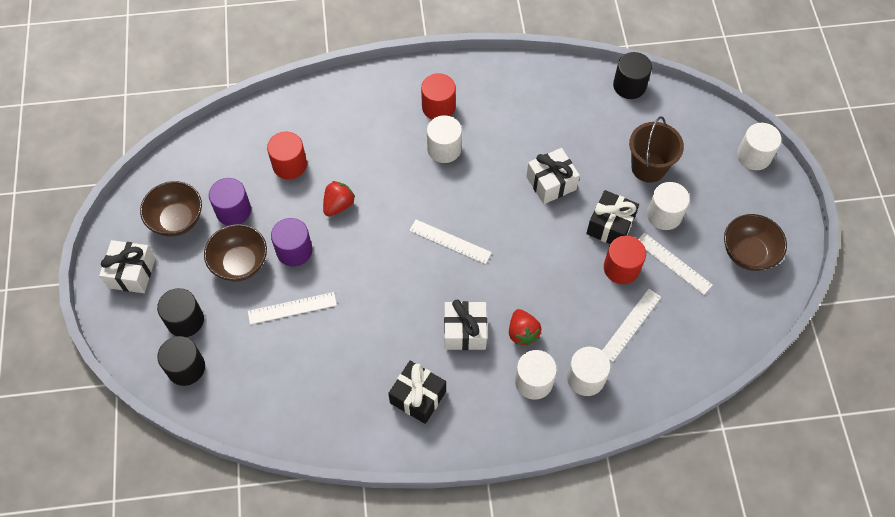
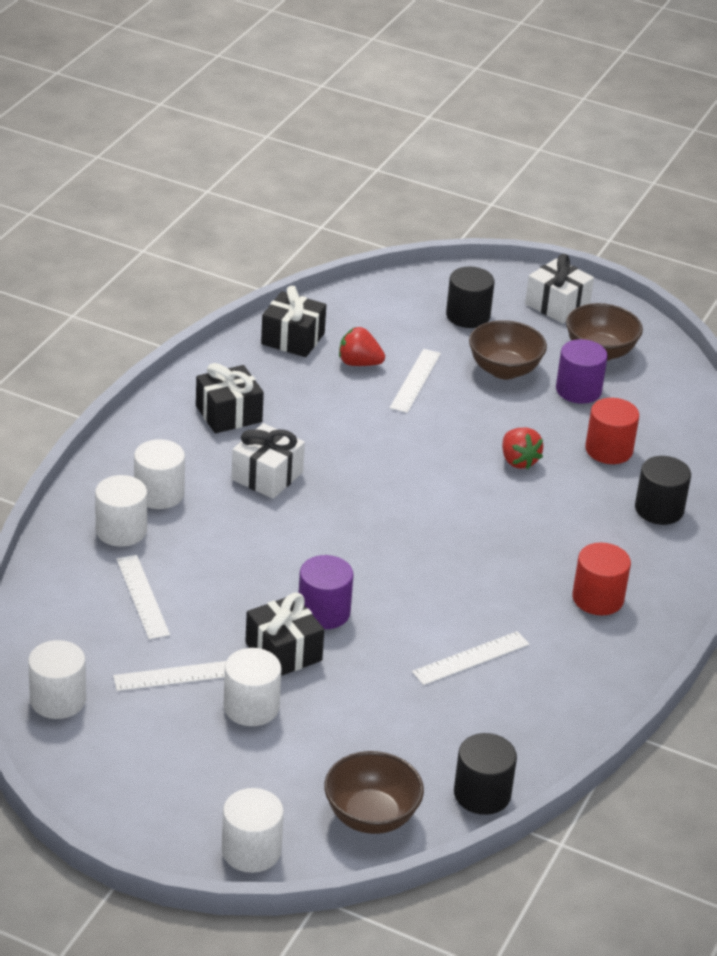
camera: 120 degrees right, 25 degrees down
(186, 368) = (413, 298): black cylinder -> black cylinder (659, 509)
(294, 250) = (486, 409): purple cylinder -> purple cylinder (323, 612)
(297, 414) = (292, 339): none -> black gift
(444, 149) = (527, 573): white cylinder -> white cylinder (58, 700)
(450, 241) = (390, 517): white ruler -> white ruler (471, 658)
(522, 333) = (221, 514): red strawberry -> red strawberry (359, 363)
(551, 183) = (393, 635): white gift -> none
(621, 268) = (218, 629): red cylinder -> none
(648, 167) = (333, 734): brown bucket -> none
(748, 253) = (122, 750): brown bowl -> brown bowl (371, 816)

